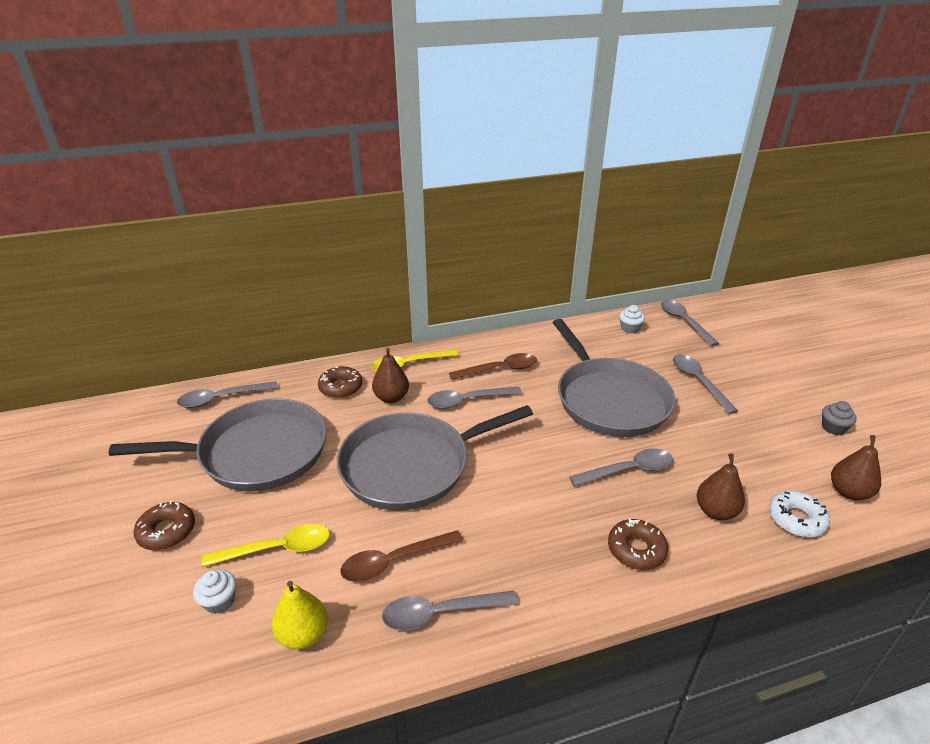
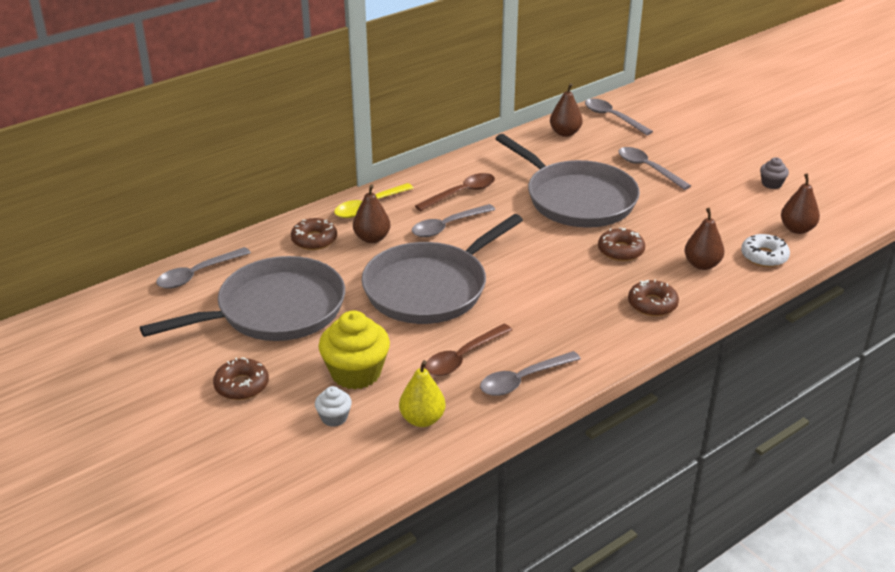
camera: 20 degrees left, 0 degrees up
(278, 549) = (356, 373): yellow spoon -> yellow cupcake
(629, 470) = (620, 250): grey spoon -> brown donut
(630, 328) = (565, 133): white cupcake -> brown pear

